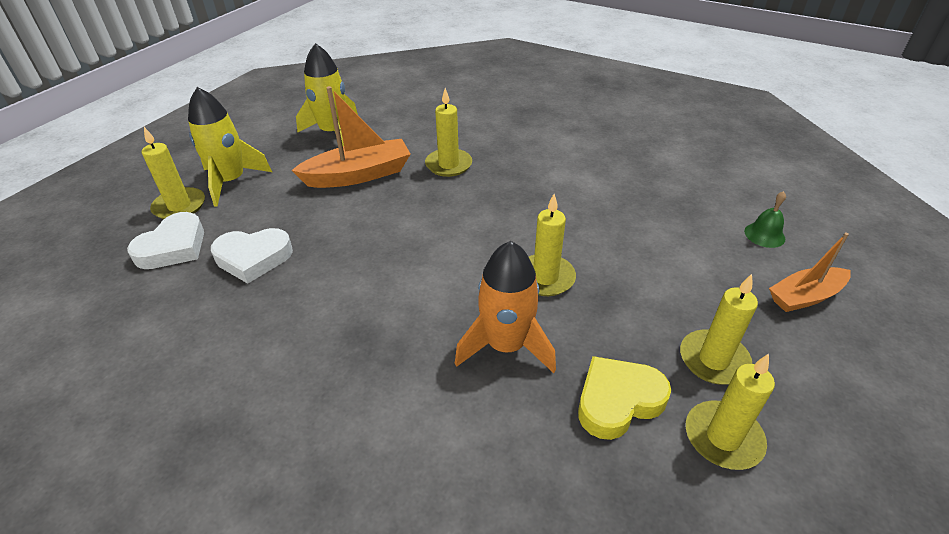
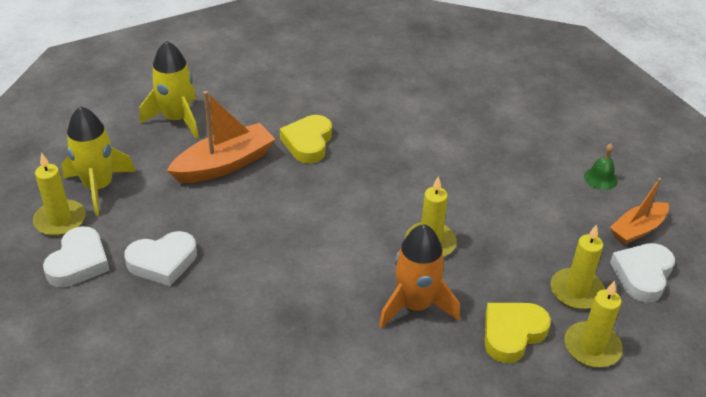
camera: 15 degrees left, 0 degrees up
(448, 165) = (308, 143): yellow candle -> yellow heart
(806, 353) = (642, 275): none -> white heart

